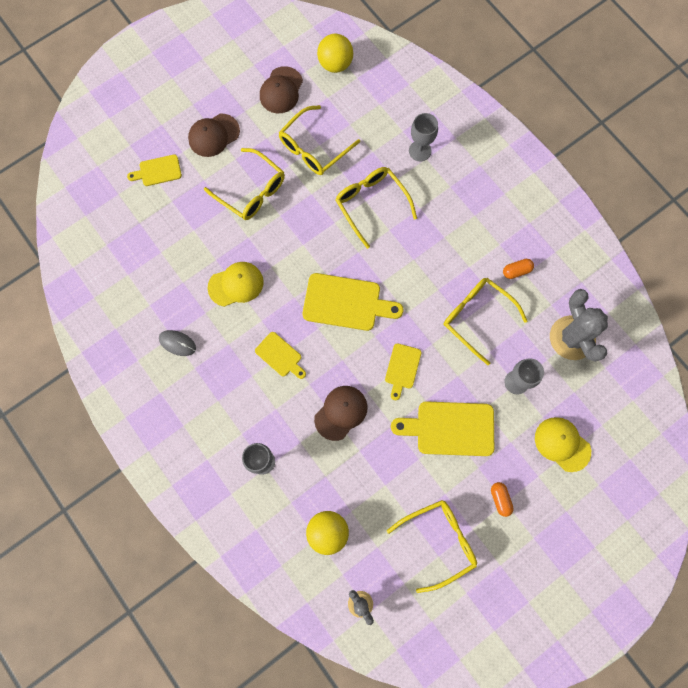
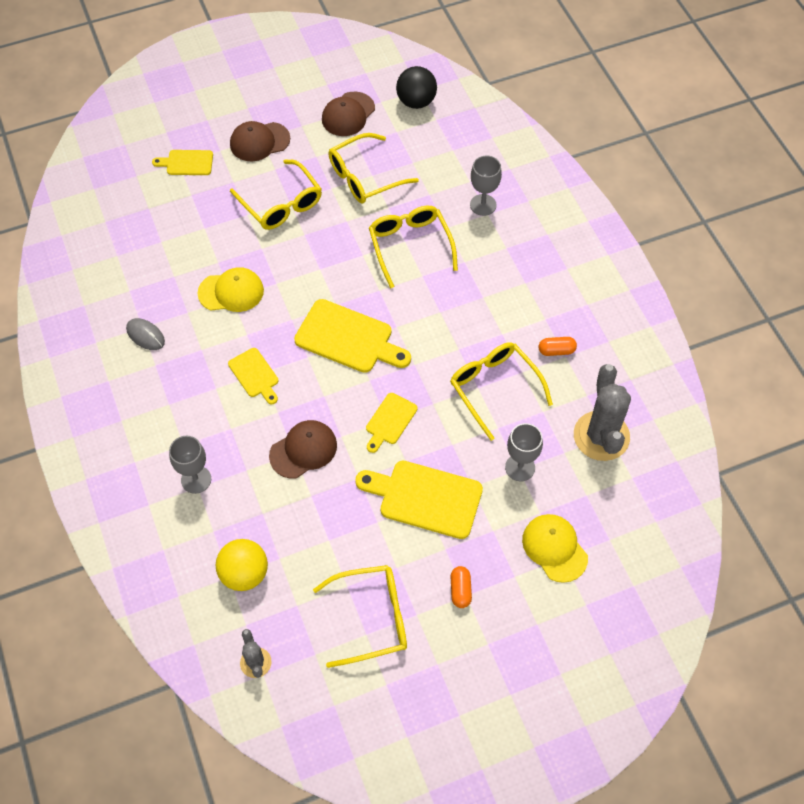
camera: 15 degrees right, 15 degrees down
(335, 64) = (416, 102): yellow ball -> black ball

